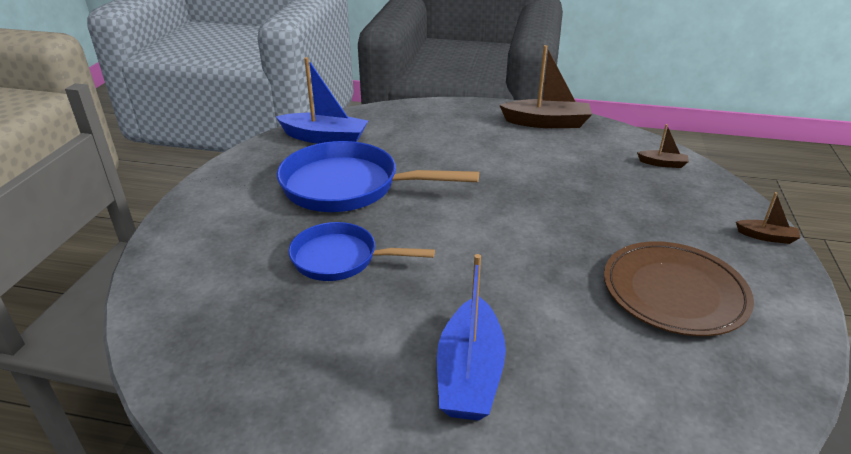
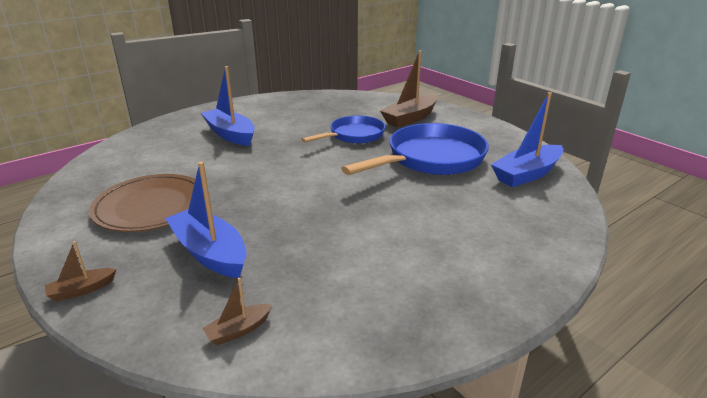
camera: 130 degrees right, 5 degrees down
(546, 123) = (433, 311): brown boat -> brown boat (410, 118)
(646, 213) = (210, 253): none -> blue boat

